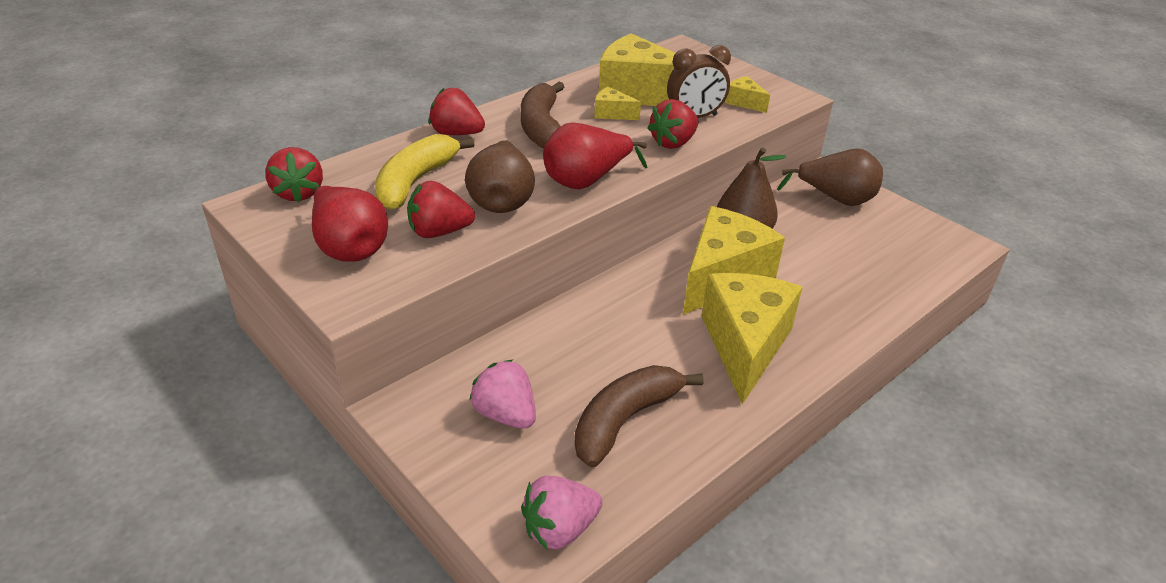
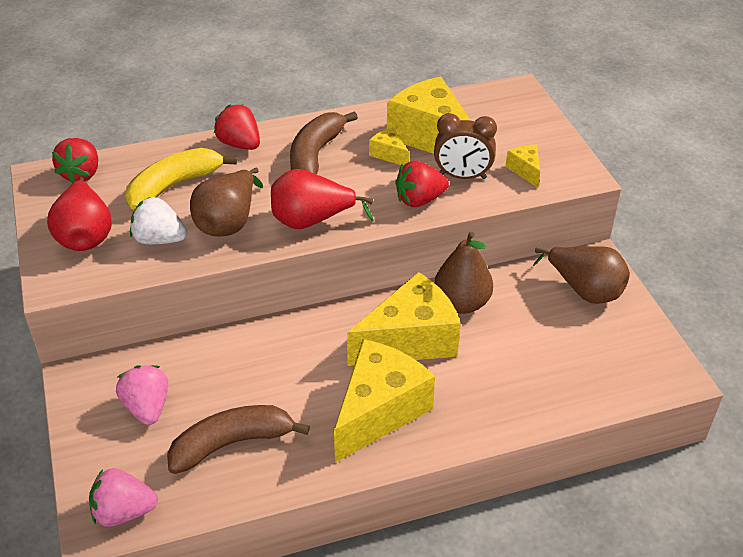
camera: 25 degrees right, 5 degrees up
(439, 232) = (159, 239): red strawberry -> white strawberry

